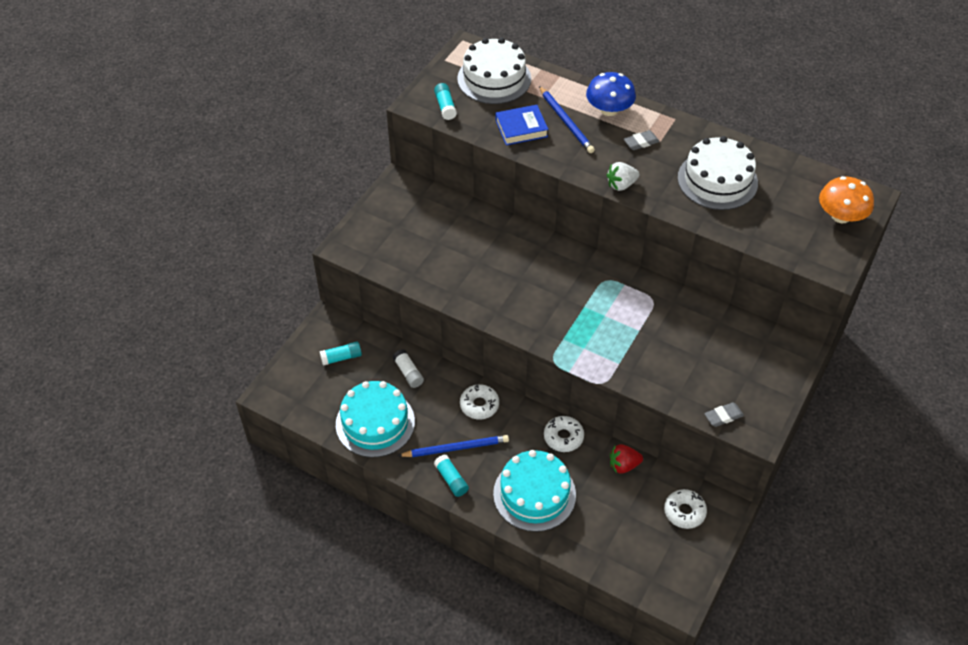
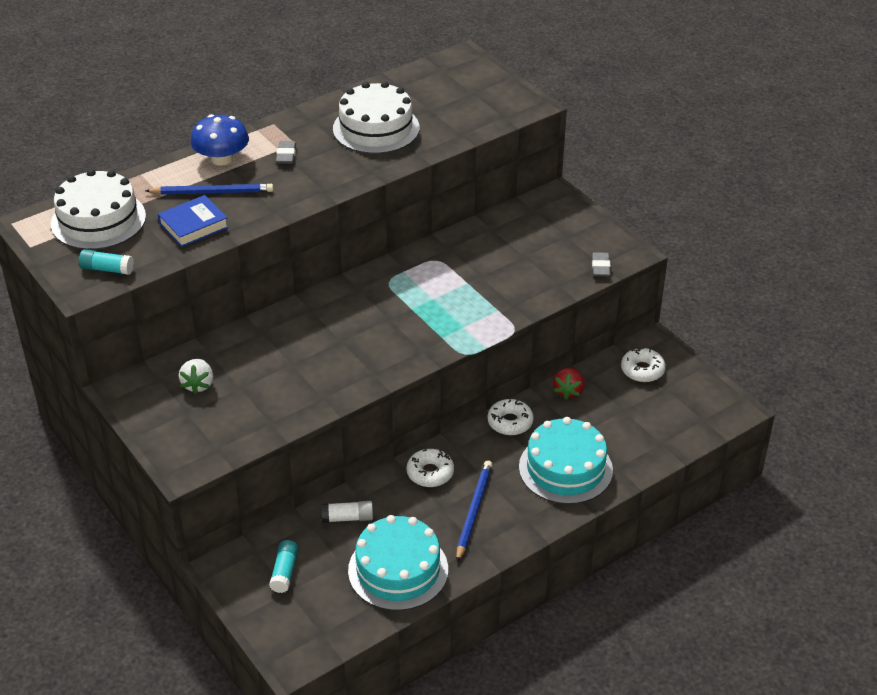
camera: 65 degrees left, 10 degrees down
(451, 479) = (511, 528): turquoise glue stick -> none
(521, 128) = (193, 225): blue book -> blue book turned 45 degrees clockwise
(621, 185) = (332, 187): white strawberry -> white strawberry (198, 385)
(841, 216) = (474, 79): orange mushroom -> none

